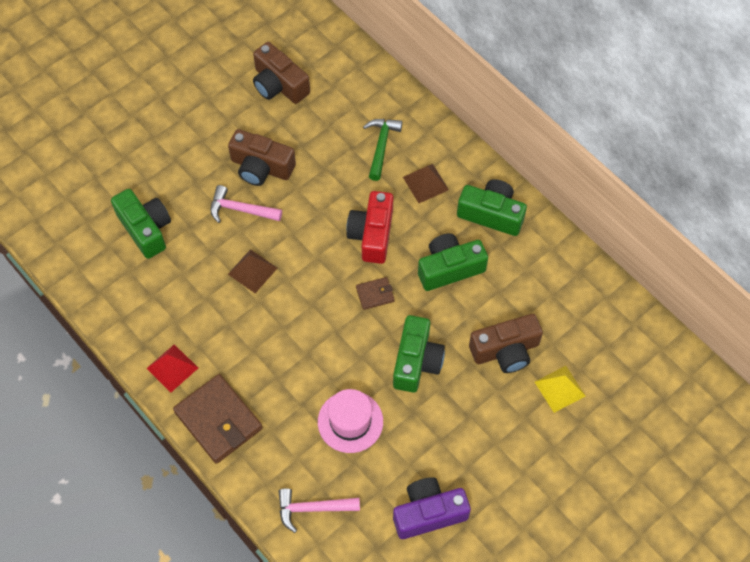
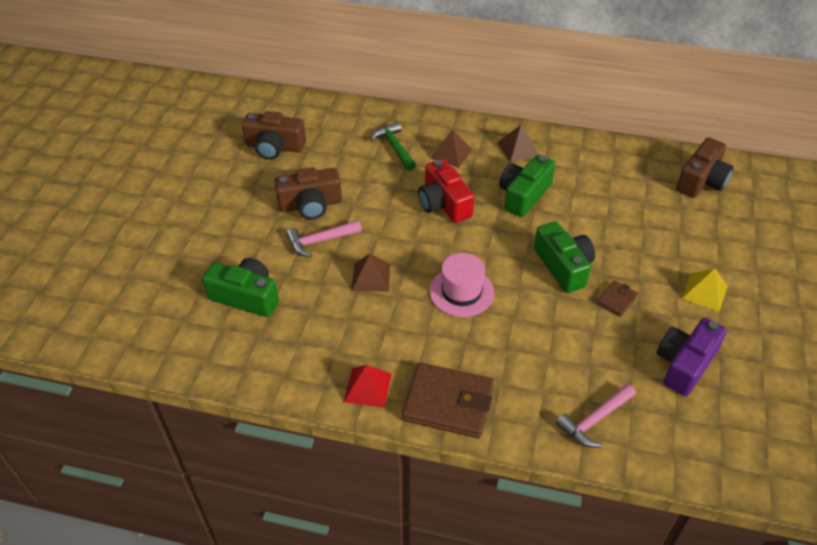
camera: 35 degrees left, 15 degrees down
(350, 421) = (557, 337): pink hat -> pink hat (461, 292)
(375, 294) = (486, 240): brown wallet -> brown wallet (616, 300)
(491, 214) = (518, 148): green camera -> brown pyramid
(505, 350) = (618, 223): brown camera -> brown camera (701, 180)
(559, 388) = (680, 226): yellow pyramid -> yellow pyramid (704, 292)

